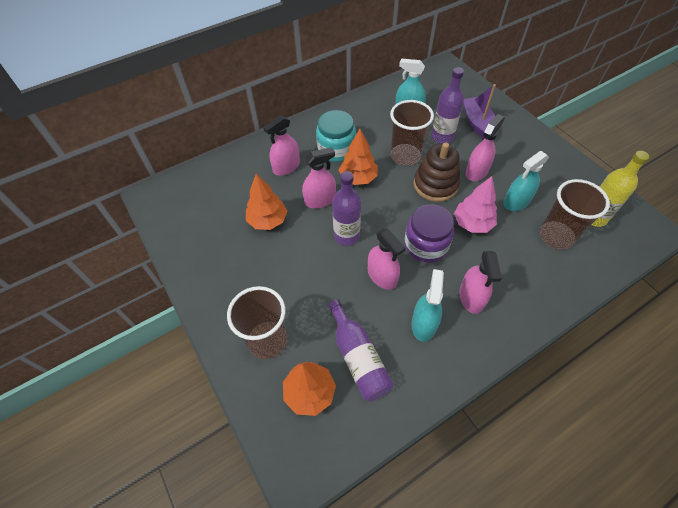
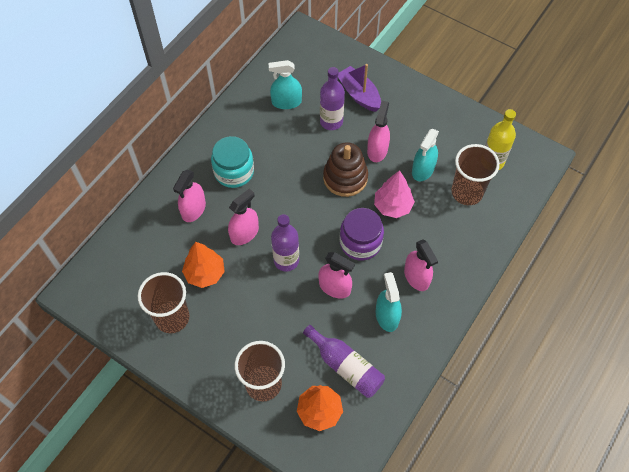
camera: 25 degrees left, 5 degrees up
(358, 178) = (270, 196): orange tree -> none
(405, 156) = (304, 156): brown cup -> brown cup (172, 317)

